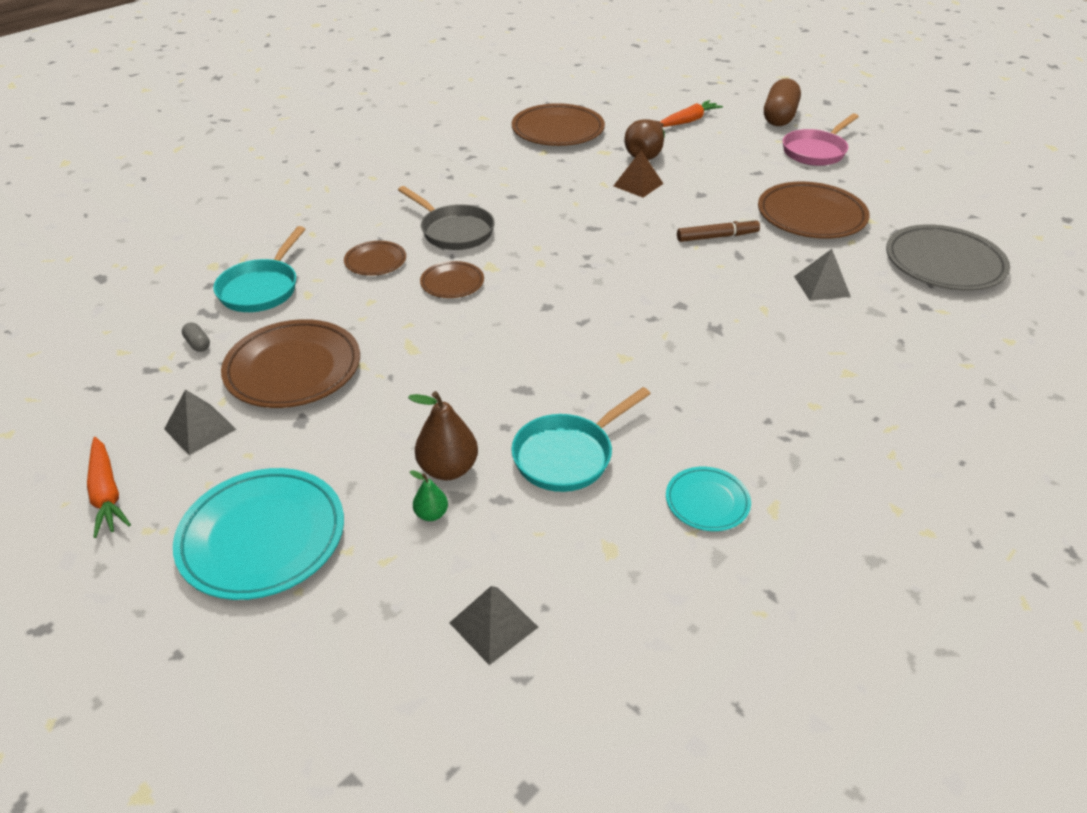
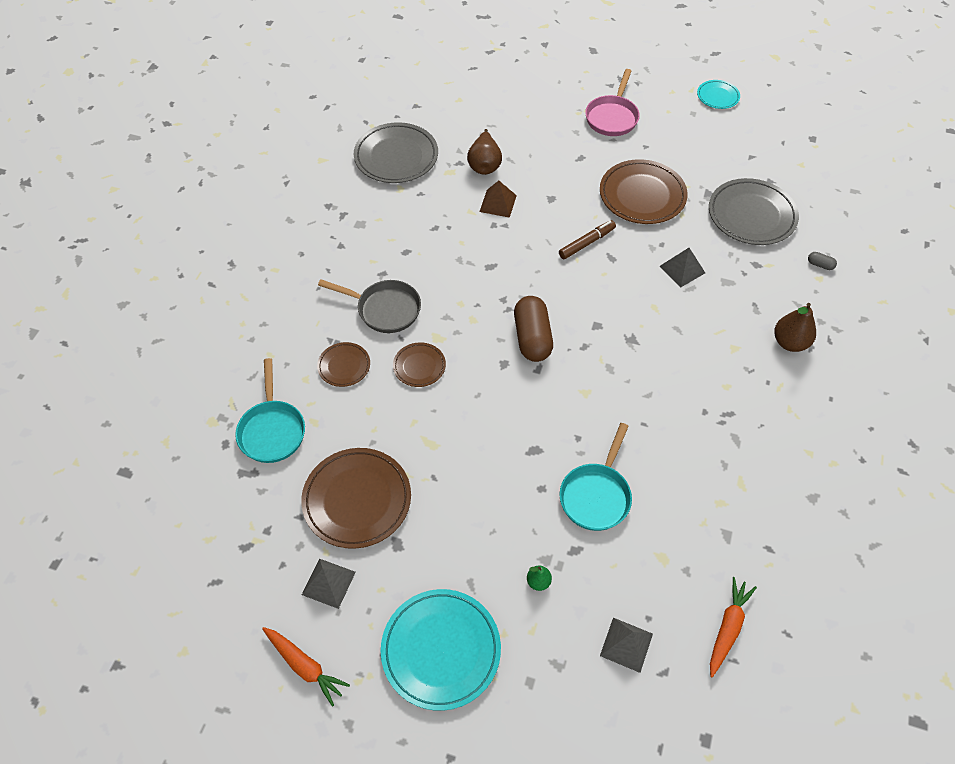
camera: 25 degrees left, 15 degrees up
(198, 344) = (264, 506): grey capsule -> grey capsule (820, 265)
(448, 469) = (526, 540): brown pear -> brown pear (789, 342)
(558, 130) = (396, 157): brown plate -> grey plate
(689, 121) = (496, 109): orange carrot -> orange carrot (728, 628)
(707, 502) = (700, 495): turquoise plate -> turquoise plate (717, 96)
(779, 117) = (565, 82): brown capsule -> brown capsule (532, 338)

